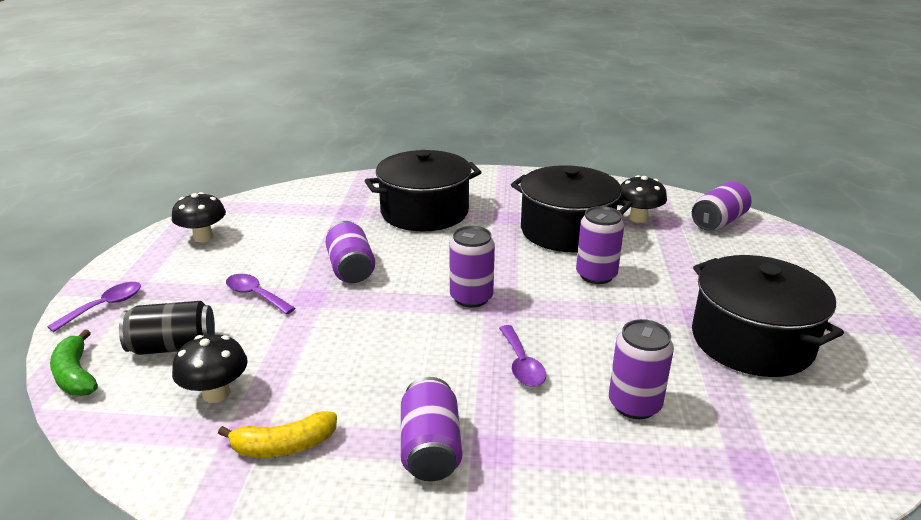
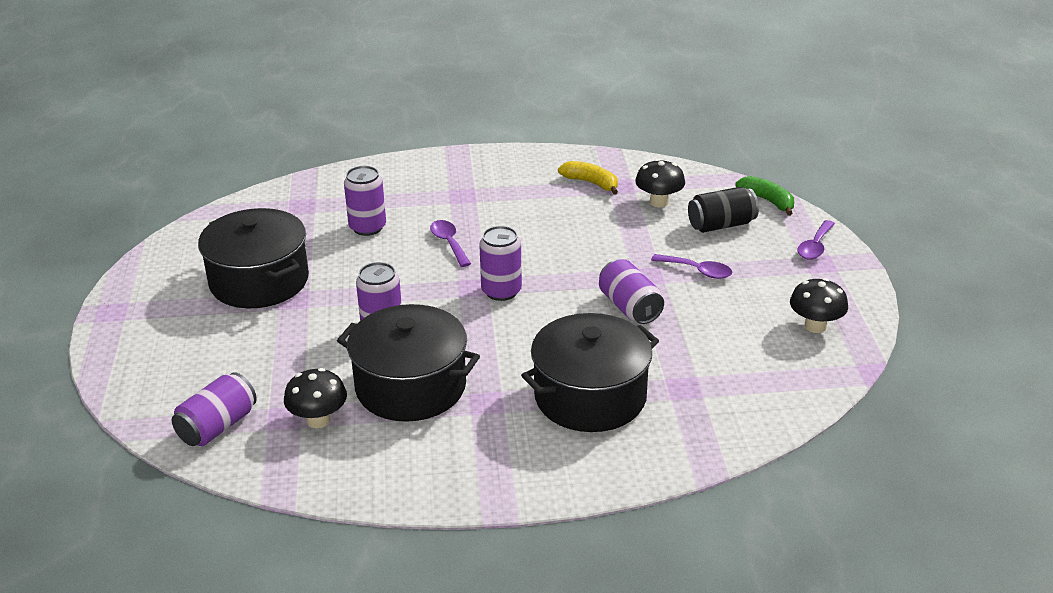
camera: 170 degrees right, 5 degrees up
(284, 446) = (591, 183): yellow banana -> yellow banana turned 60 degrees clockwise
(430, 448) = (500, 191): purple can -> none

